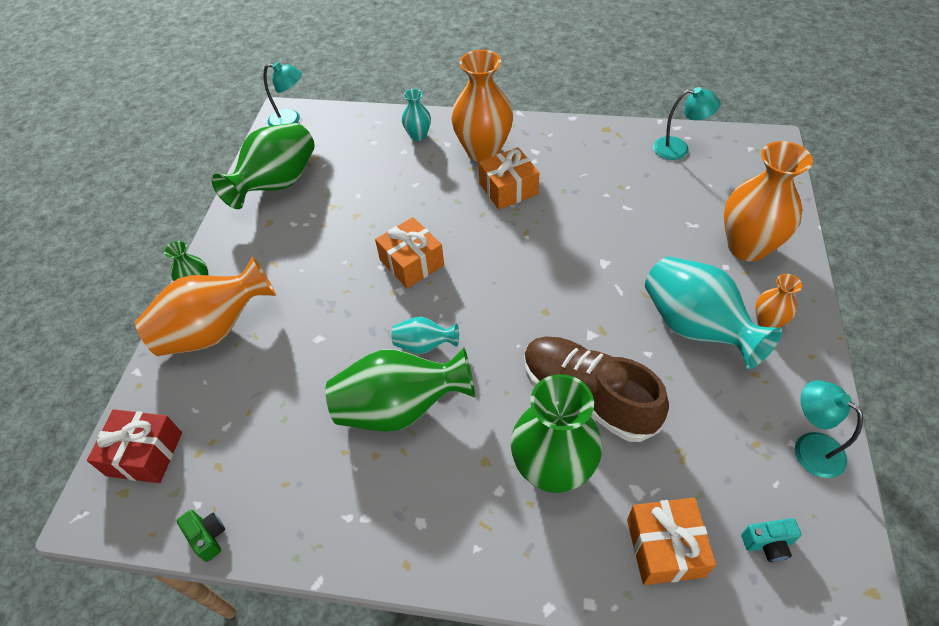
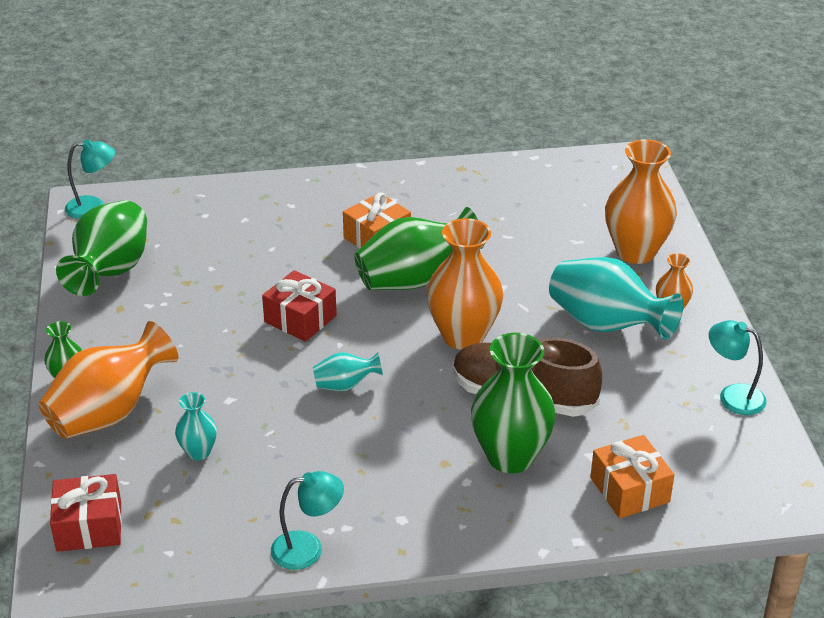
camera: 20 degrees left, 15 degrees down
(208, 537) = (194, 573): green camera -> none
(400, 408) = (343, 439): green vase -> green vase (414, 279)
(412, 262) = (300, 319): orange gift -> red gift
(418, 136) = (254, 202): turquoise vase -> turquoise vase (198, 452)
(483, 151) = (335, 207): orange vase -> orange vase (463, 336)
(678, 148) = (542, 176): turquoise lamp -> turquoise lamp (308, 548)
(767, 544) = (715, 469): turquoise camera -> none

